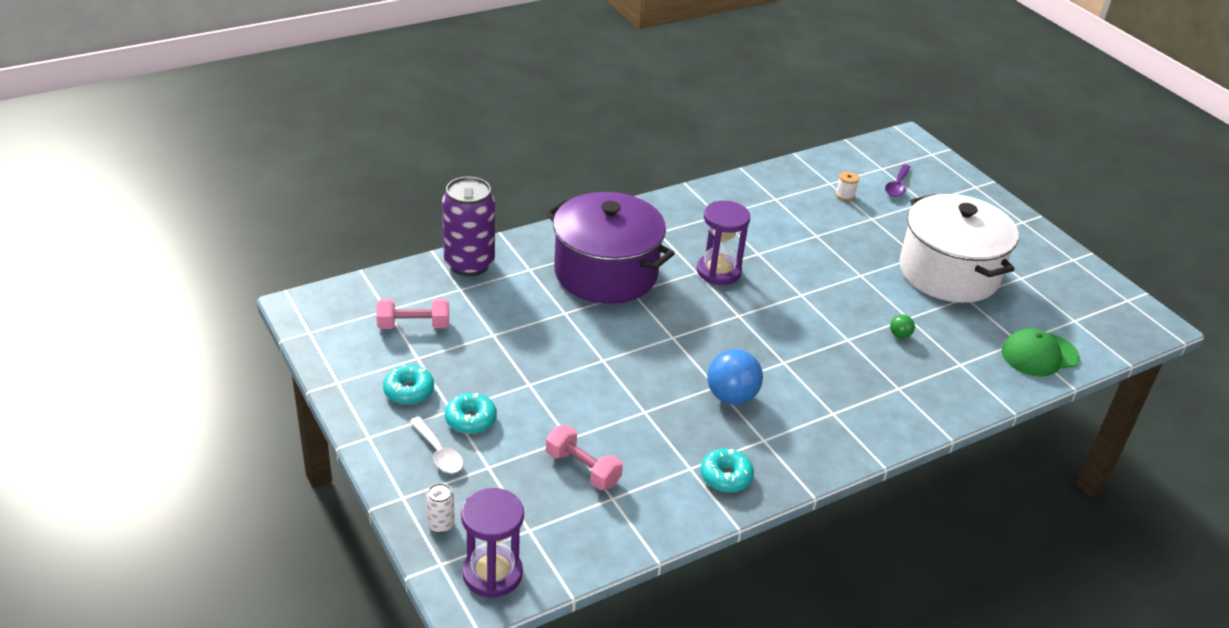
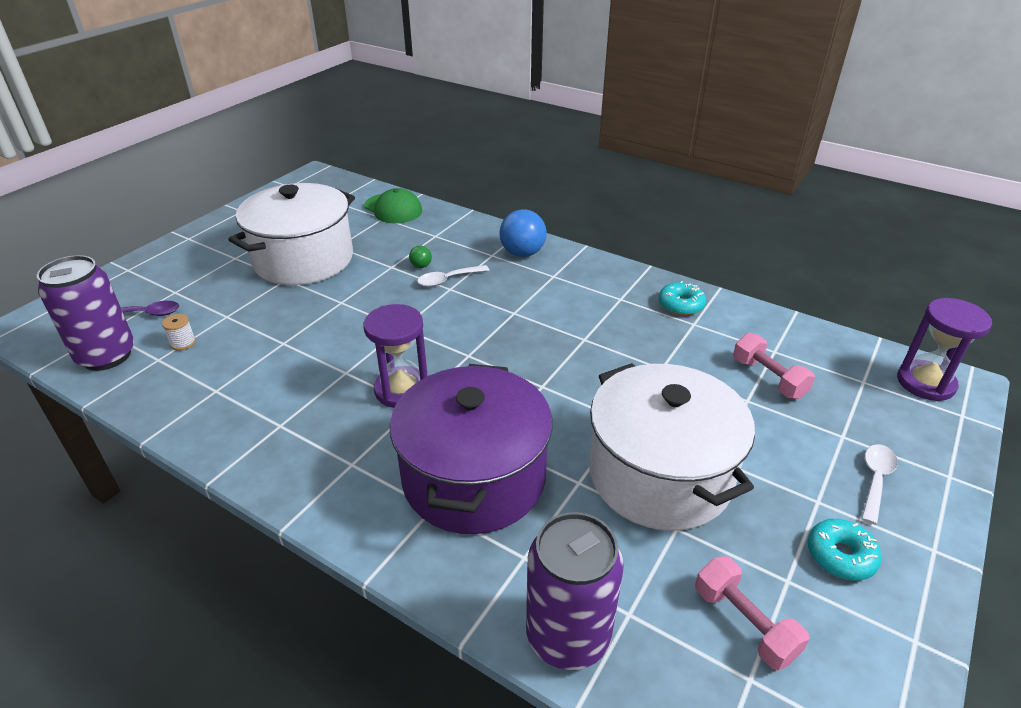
camera: 115 degrees left, 0 degrees up
(440, 525) = (934, 435): white can -> none
(470, 419) = (810, 479): turquoise donut -> none
(539, 350) = (660, 475): none -> white pot
(582, 469) = (768, 378): pink dumbbell -> pink dumbbell turned 45 degrees counterclockwise
(731, 397) = (589, 327): blue ball -> blue ball (522, 253)
(848, 165) = (106, 356): none -> purple can
(864, 343) = (448, 280): none -> white spoon

